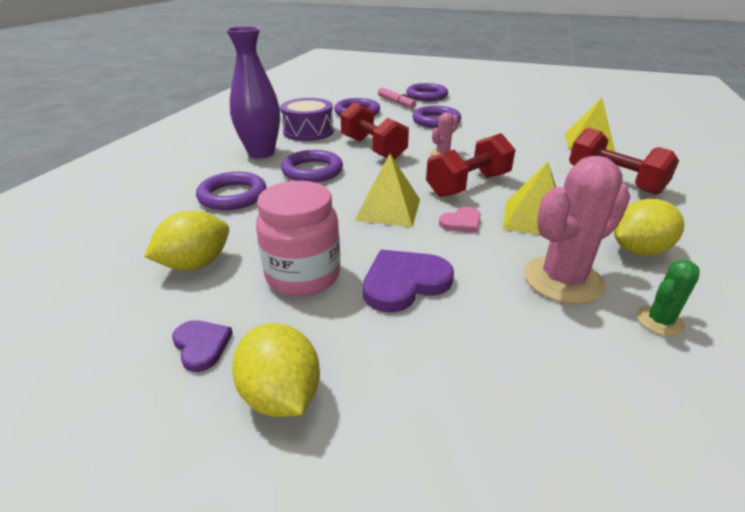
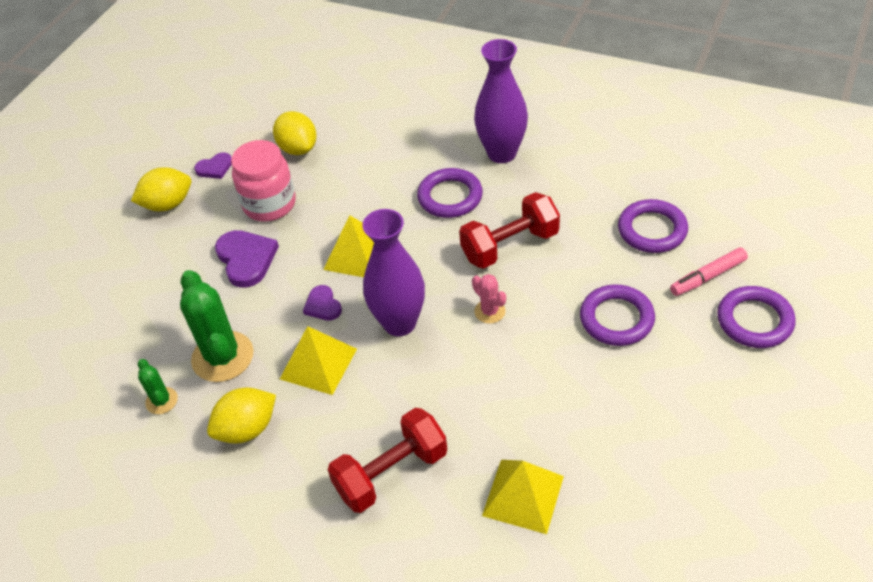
camera: 100 degrees right, 15 degrees up
(232, 196) = (401, 149): purple ring -> none
(308, 131) = (570, 185): purple drum -> none
(461, 222) = (323, 305): pink heart -> purple heart
(468, 185) = (399, 323): red dumbbell -> purple vase
(563, 280) = (222, 357): pink cactus -> green cactus
(638, 250) = (247, 429): yellow lemon -> yellow lemon turned 75 degrees clockwise

